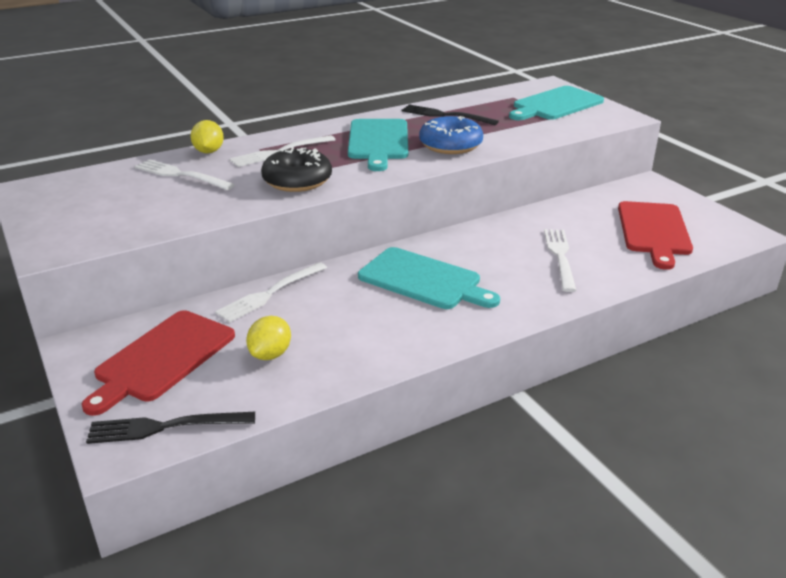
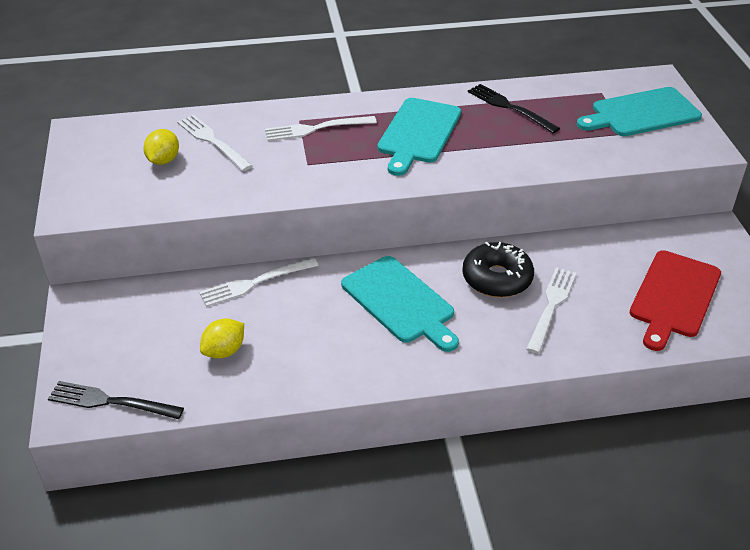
camera: 20 degrees right, 10 degrees up
(162, 358) = (136, 331): red cutting board -> none
(209, 151) = (251, 114): yellow lemon -> yellow lemon (163, 160)
(297, 181) = (312, 172): black donut -> black donut (497, 278)
(450, 145) = (488, 153): blue donut -> none

